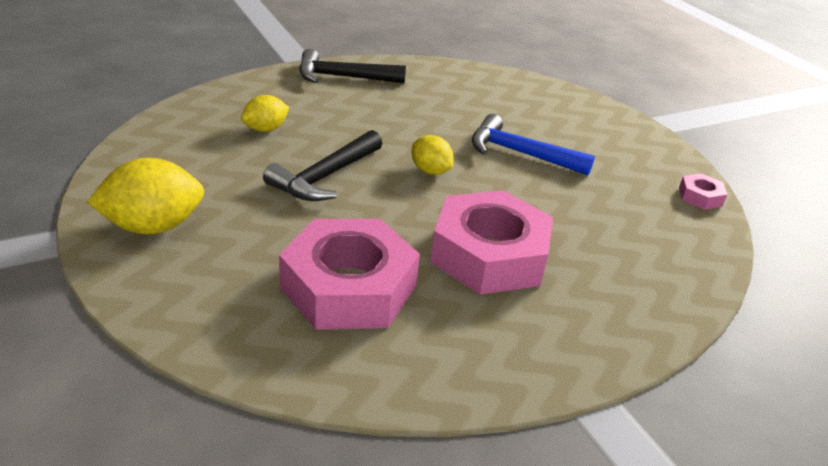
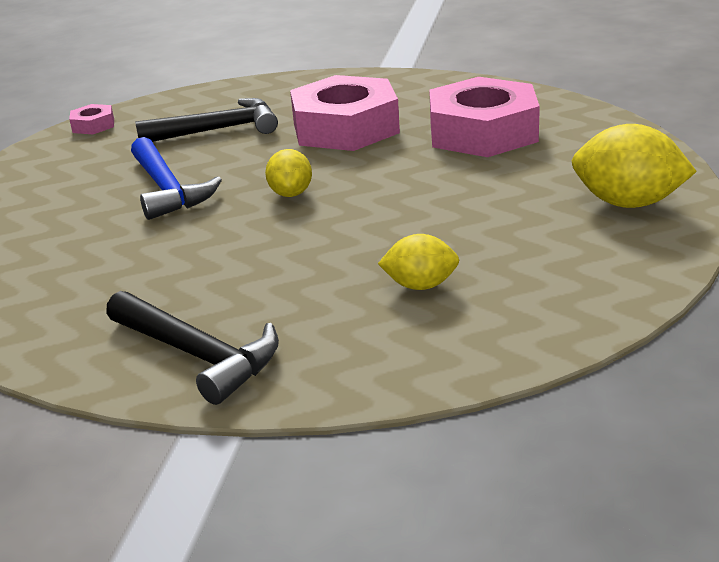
camera: 135 degrees left, 5 degrees down
(325, 177) = (409, 211): black hammer -> black hammer (218, 130)

